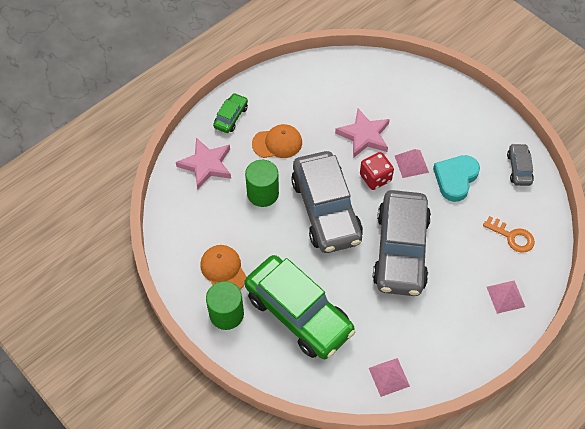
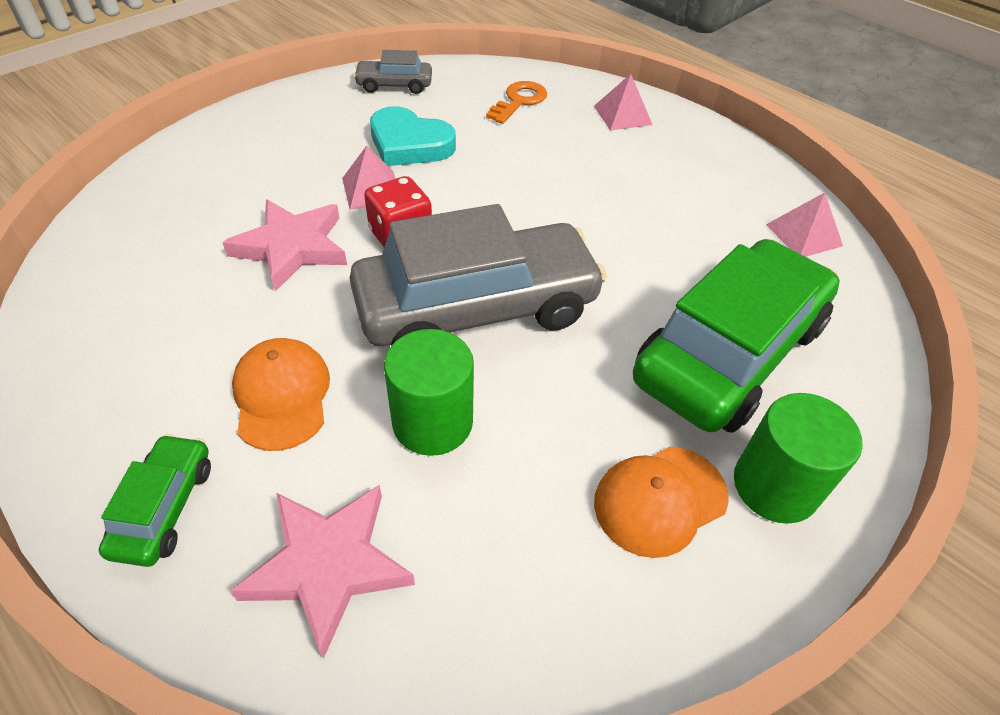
camera: 95 degrees left, 10 degrees down
(231, 117) = (164, 507): green car -> green car turned 75 degrees clockwise
(400, 250) = (559, 211): grey car -> none

